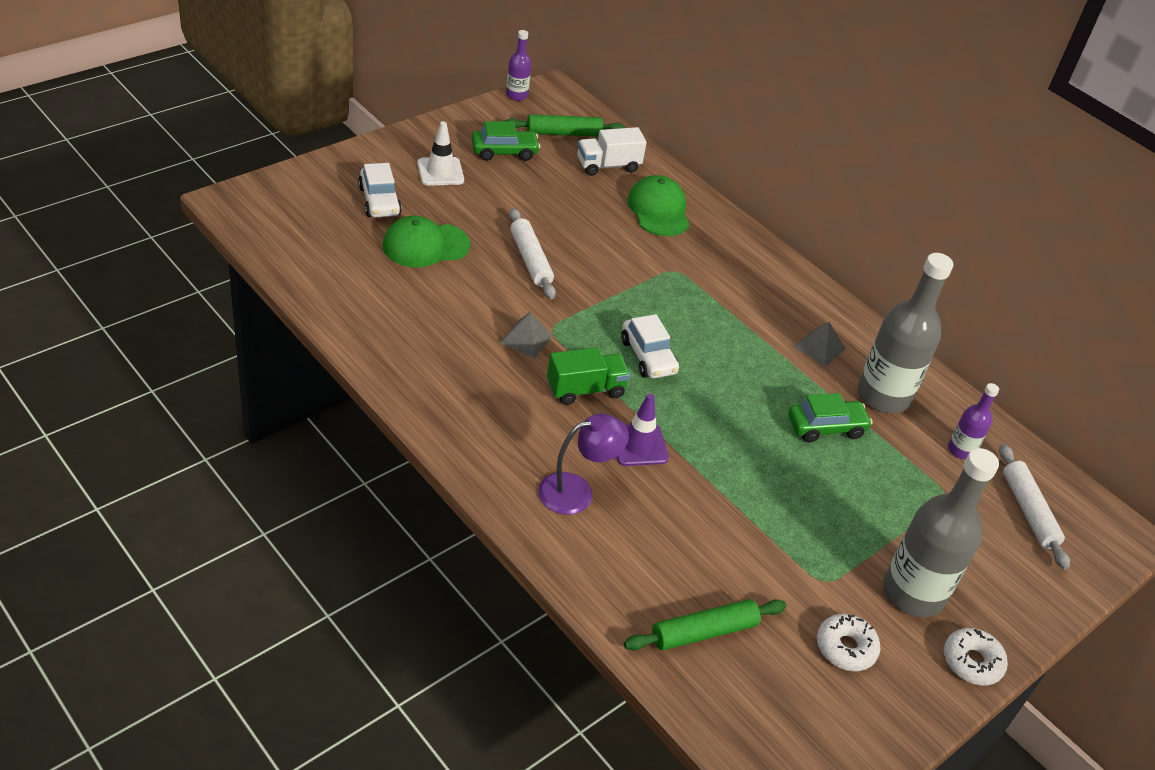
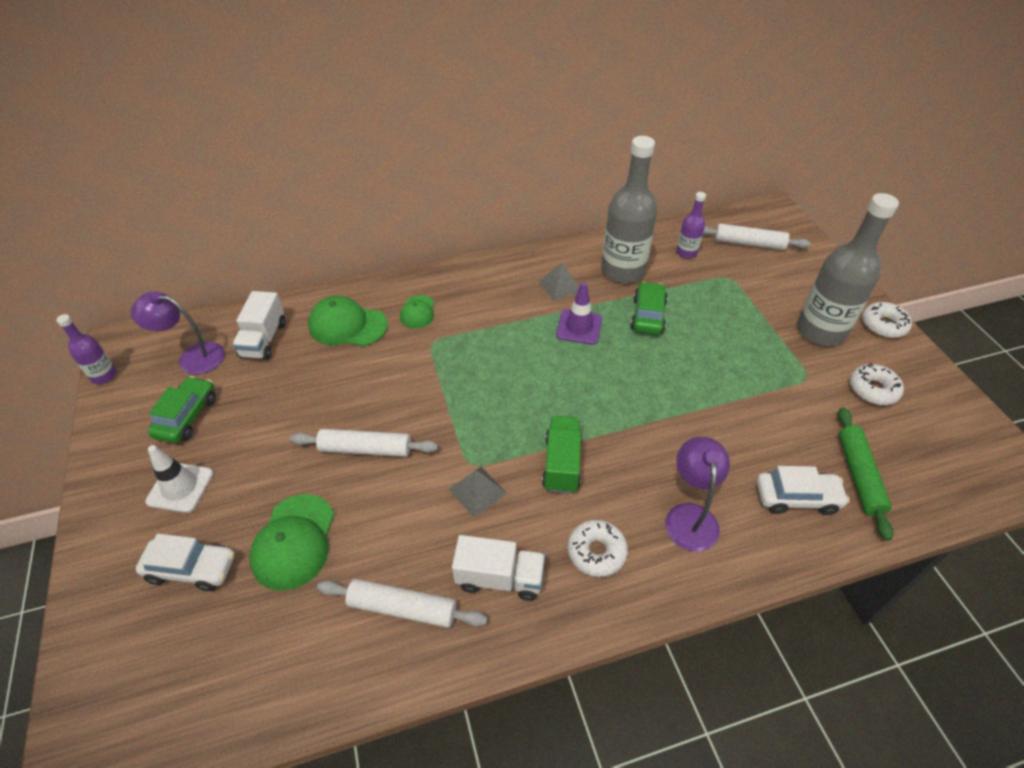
camera: 60 degrees left, 5 degrees up
(399, 320) = (402, 608): none -> white rolling pin
(451, 370) = (499, 577): none -> white truck
(505, 428) = (596, 552): none -> white donut
(564, 133) = (193, 357): green rolling pin -> purple lamp
(638, 445) = (641, 447): purple traffic cone -> purple traffic cone (579, 327)
(648, 356) = (534, 401): white car -> white car (796, 498)
(707, 251) = (417, 312): none -> green cap

